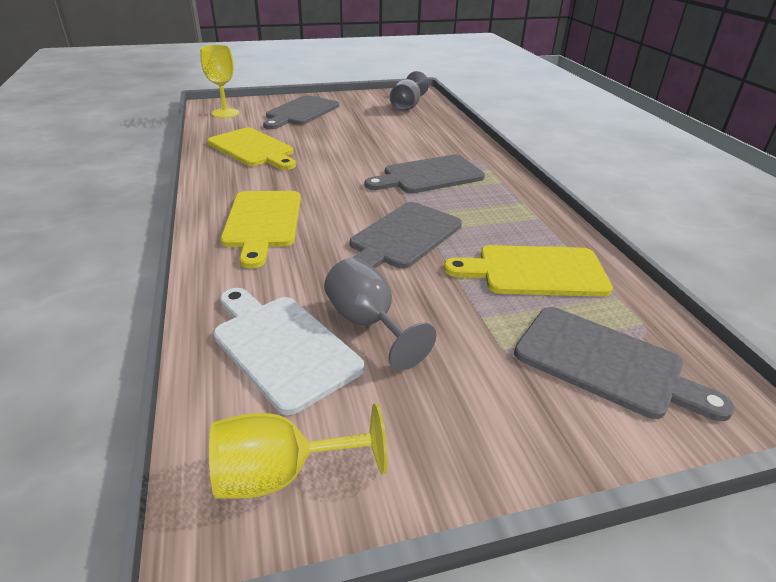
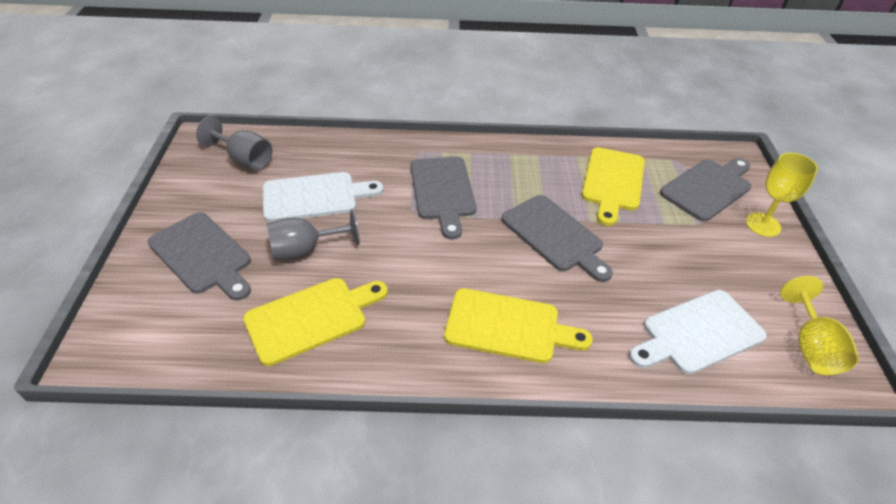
camera: 75 degrees left, 10 degrees up
(225, 113) = (150, 339): yellow goblet -> yellow goblet (763, 225)
(368, 323) = (671, 281): grey goblet -> grey goblet (305, 250)
(382, 132) = (315, 197): none -> white cutting board

